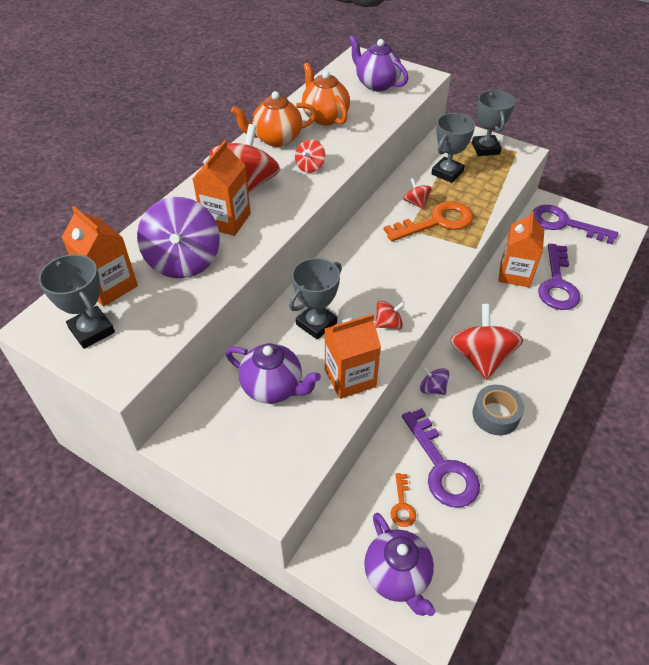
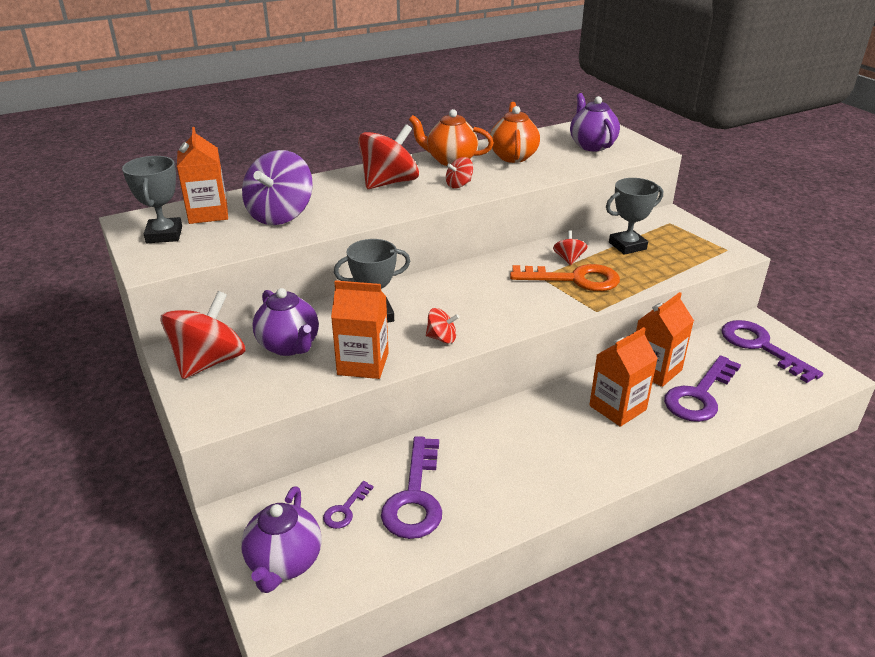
camera: 30 degrees right, 15 degrees down
(226, 220) = (344, 200): orange carton -> orange carton (617, 408)
(402, 505) = (345, 510): orange key -> purple key
(432, 388) = (469, 430): purple spinning top -> none
(481, 357) = (546, 425): red spinning top -> red spinning top (209, 362)
(485, 148) = (692, 238): grey trophy -> none
(495, 415) = (514, 479): grey tape -> none

